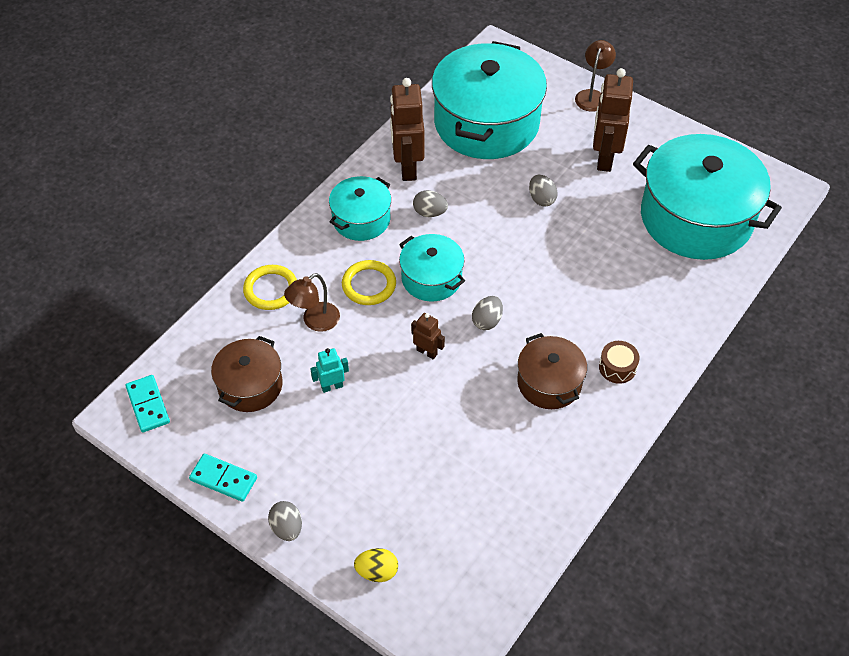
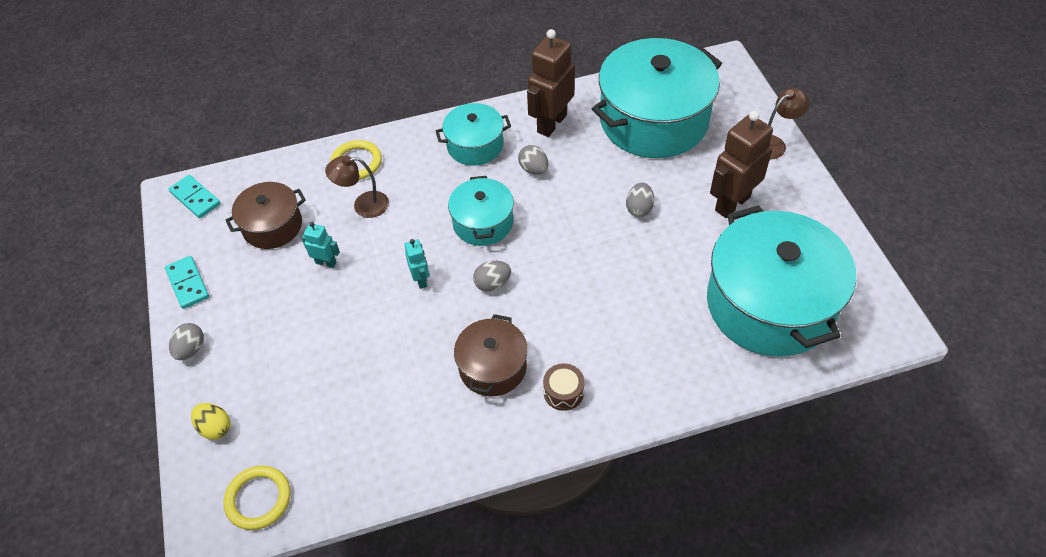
camera: 40 degrees right, 0 degrees up
(148, 405) = (195, 198): turquoise domino -> turquoise domino turned 60 degrees counterclockwise
(369, 285) = (430, 200): yellow ring -> yellow ring (258, 499)
(427, 352) = (421, 280): brown robot -> turquoise robot

